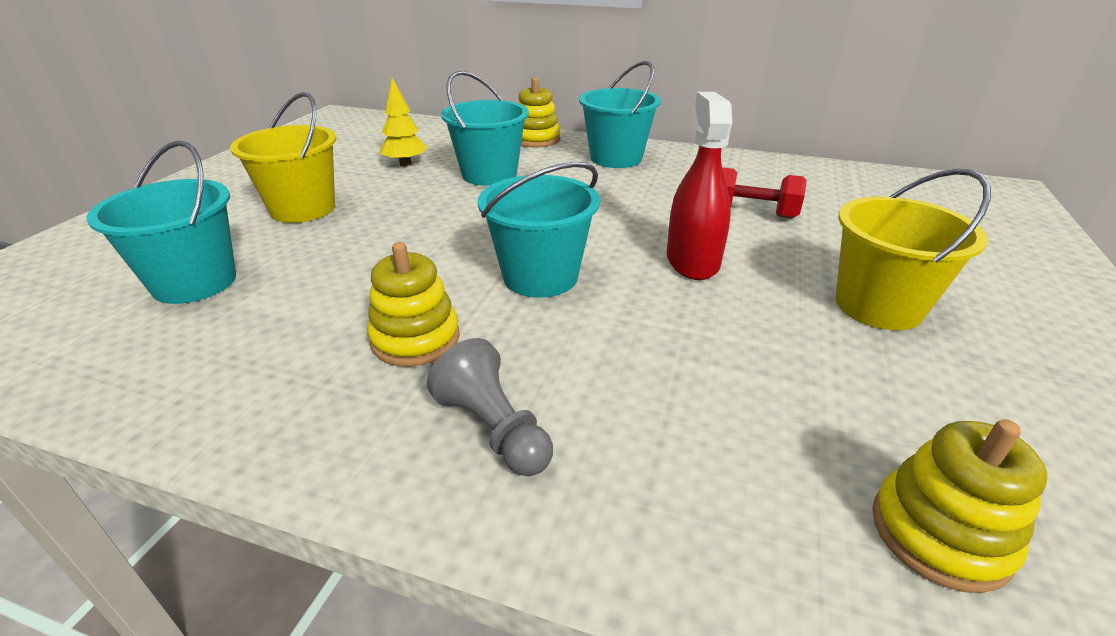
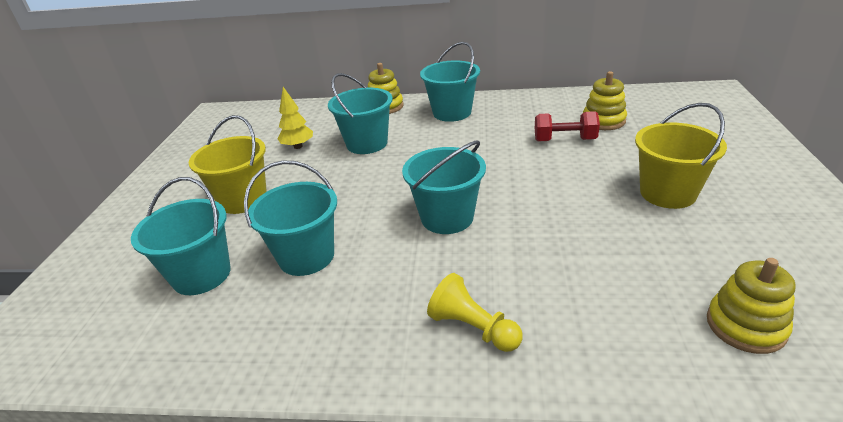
camera: 10 degrees left, 0 degrees up
(332, 287) = (306, 256): none -> turquoise bucket
(415, 339) = (388, 281): yellow stacking toy -> yellow stacking toy (603, 121)
(494, 429) = (473, 328): grey pawn -> yellow pawn
(692, 261) = (541, 185): red spray bottle -> none

